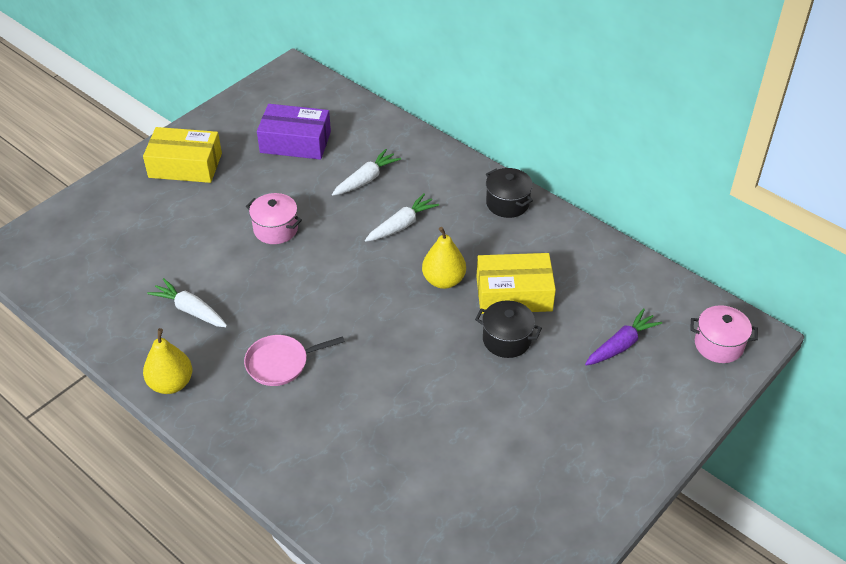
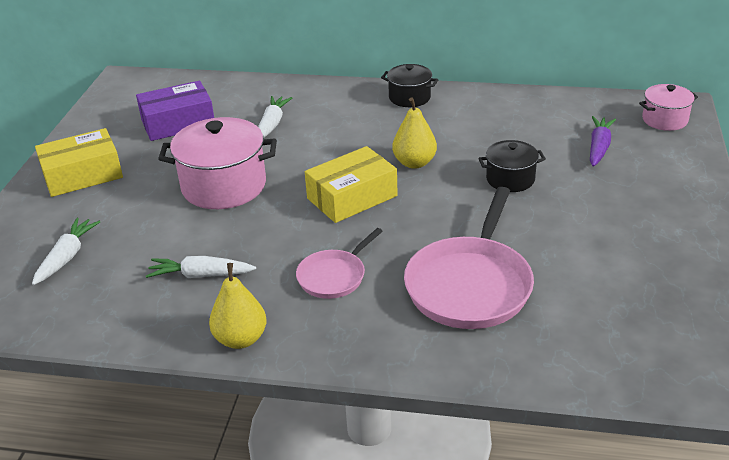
camera: 30 degrees left, 10 degrees down
(276, 229) = (224, 186): pink pot -> pink pot, size x1.78
(372, 428) = (470, 285): none -> pink pan
(402, 225) = (337, 141): white carrot -> white carrot (67, 256)
(514, 294) = (481, 149): yellow box -> yellow box (352, 197)

